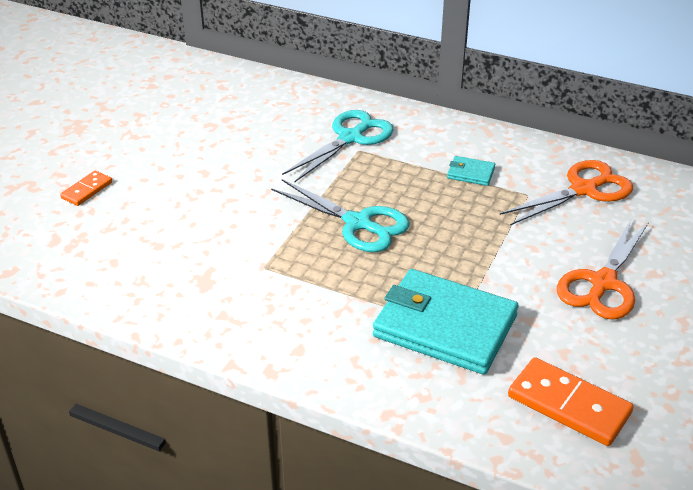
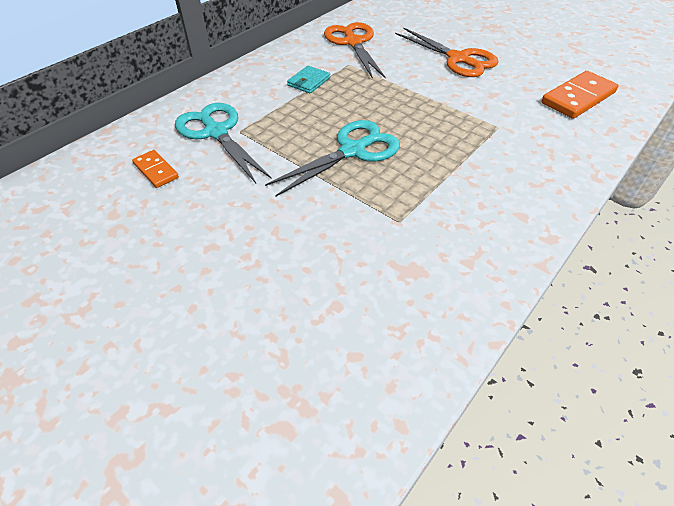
camera: 75 degrees left, 10 degrees up
(87, 190) = (182, 378): orange domino -> orange domino (156, 170)
(444, 326) = (496, 131): turquoise wallet -> none

